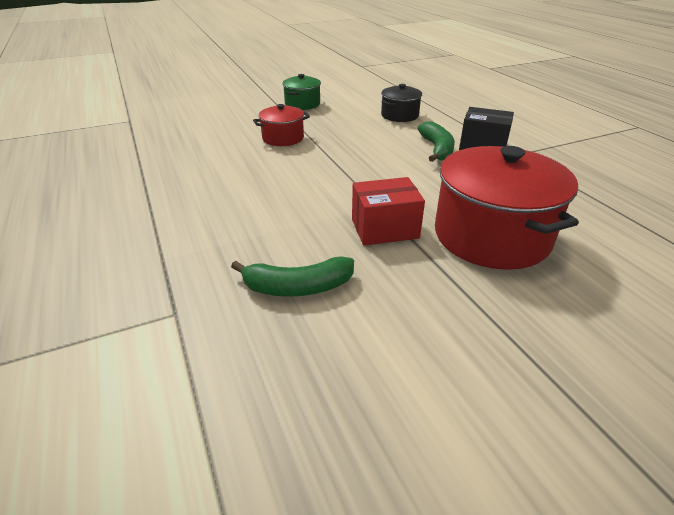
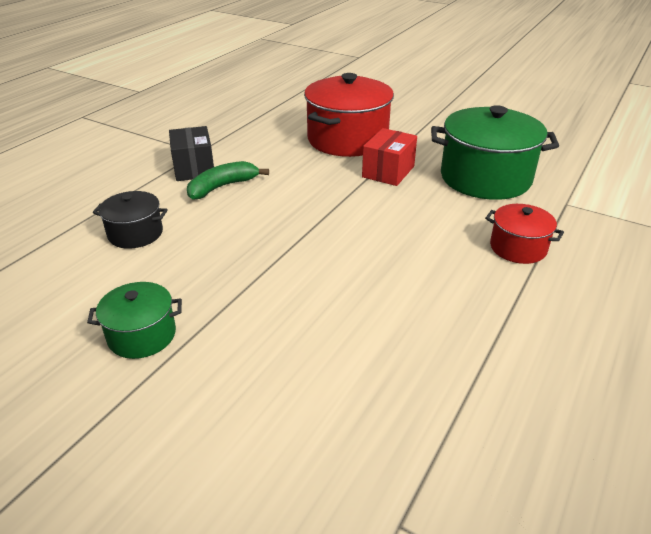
camera: 125 degrees left, 0 degrees up
(283, 138) = (289, 288): red pot -> red pot (518, 248)
(298, 287) = (485, 178): green banana -> green pot
(384, 229) = (388, 172): red box -> red box turned 75 degrees clockwise

